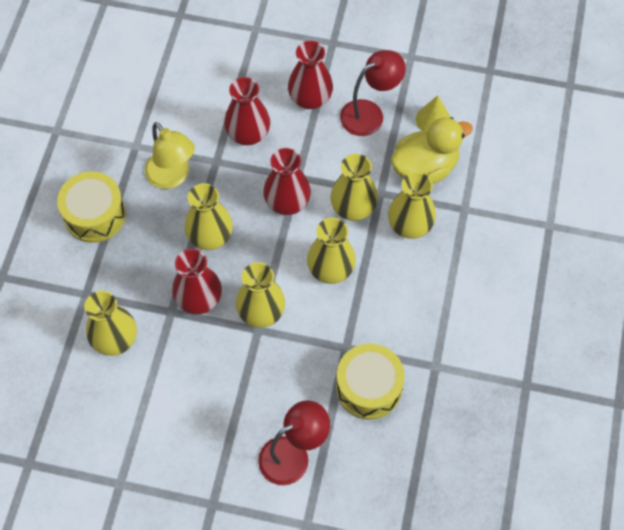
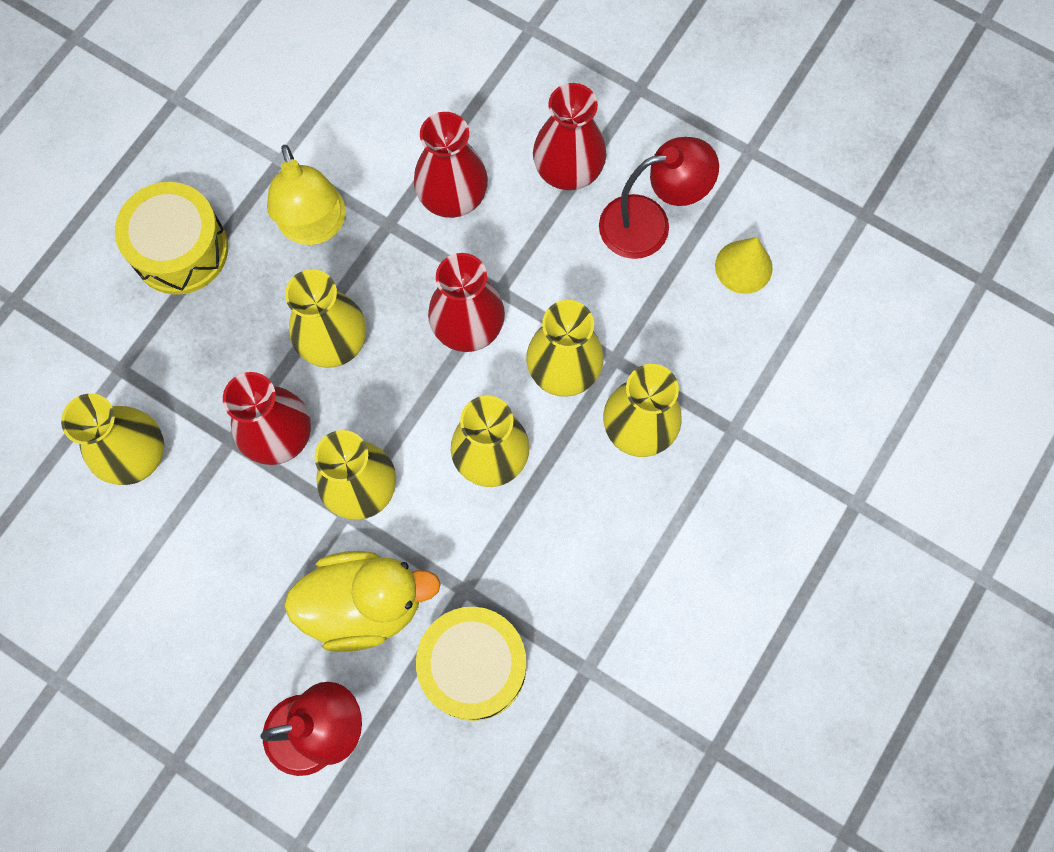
camera: 20 degrees right, 10 degrees up
(425, 168) = (699, 342): yellow duck -> yellow duck (364, 604)

